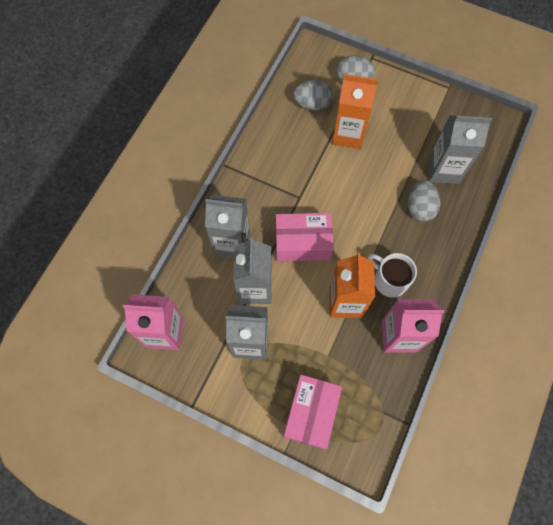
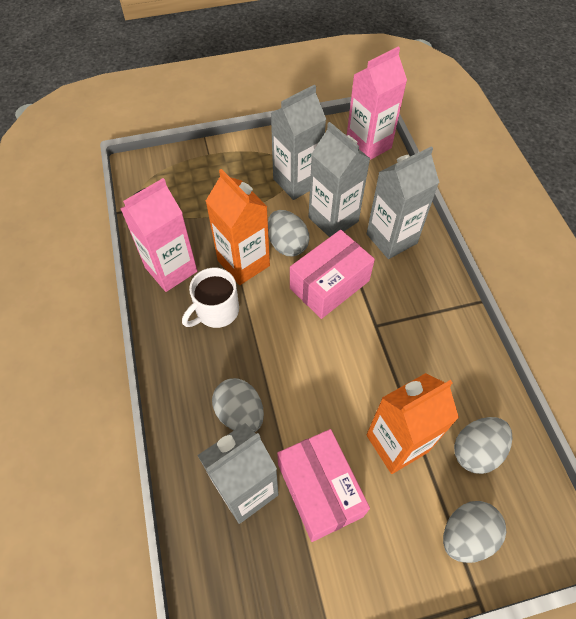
camera: 140 degrees right, 10 degrees down
(304, 293) = (287, 244): none -> grey egg
(311, 413) = (204, 170): pink box -> pink box (319, 490)
(389, 280) = (216, 311): white mug -> white mug turned 135 degrees clockwise

